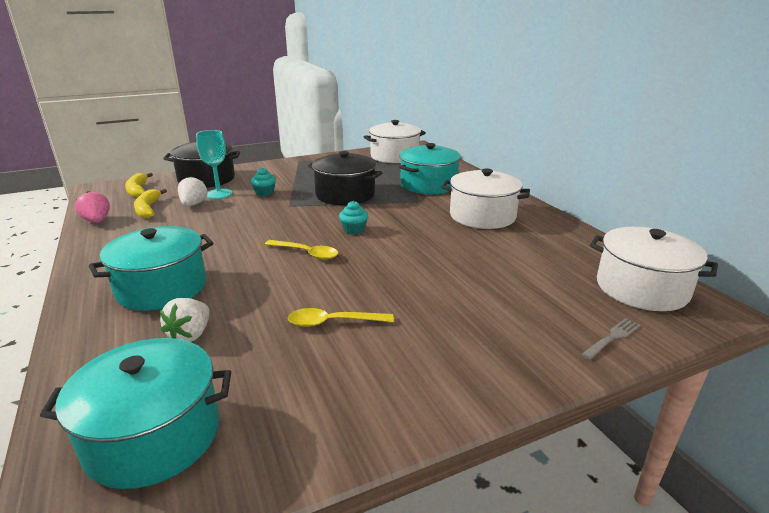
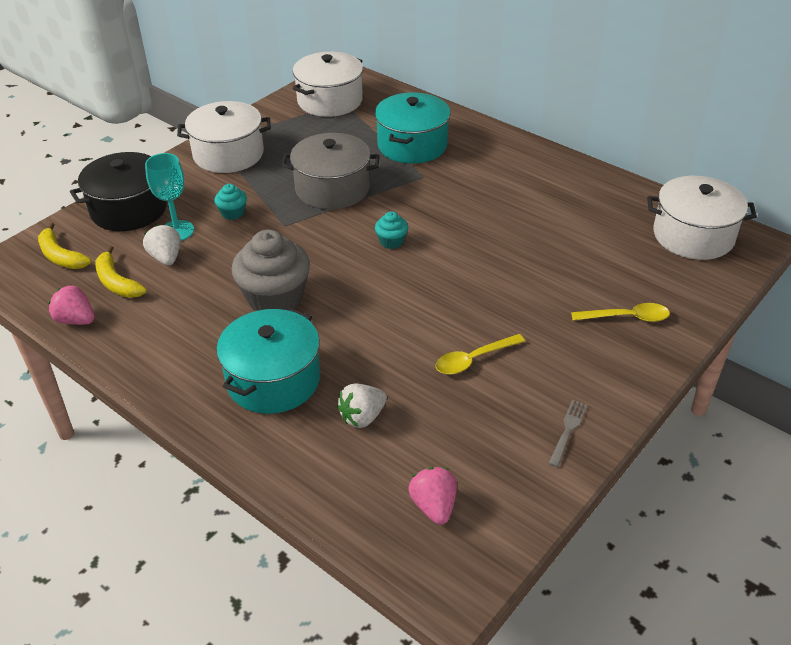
camera: 25 degrees left, 15 degrees up
(153, 436) = (434, 506): turquoise pot -> pink strawberry
(190, 335) = (362, 417): white strawberry -> white strawberry turned 60 degrees clockwise
(231, 240) = (275, 297): none -> grey cupcake
(306, 253) = (373, 289): yellow spoon -> yellow spoon (626, 317)
(345, 195) = (332, 189): black pot -> grey pot
(482, 216) = (505, 181): white pot -> white pot (228, 154)
(612, 338) = (696, 297): grey fork -> grey fork (568, 431)

